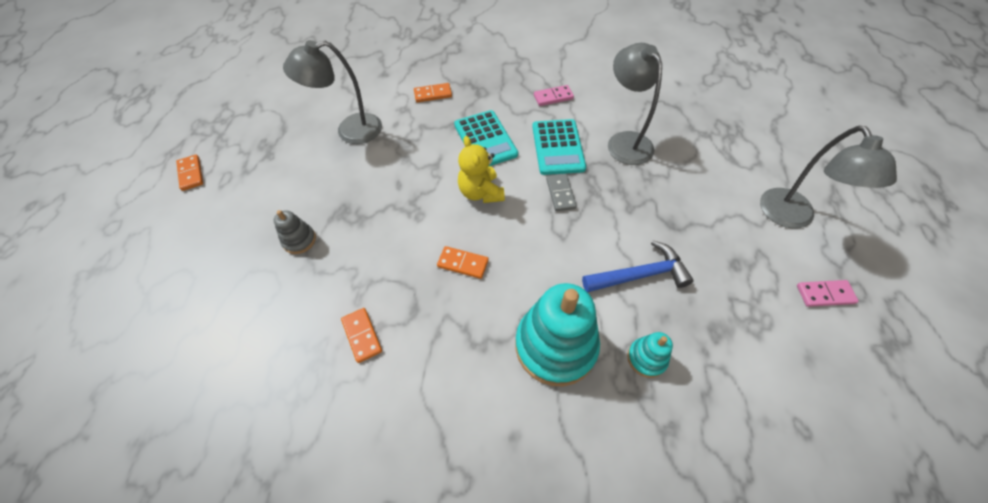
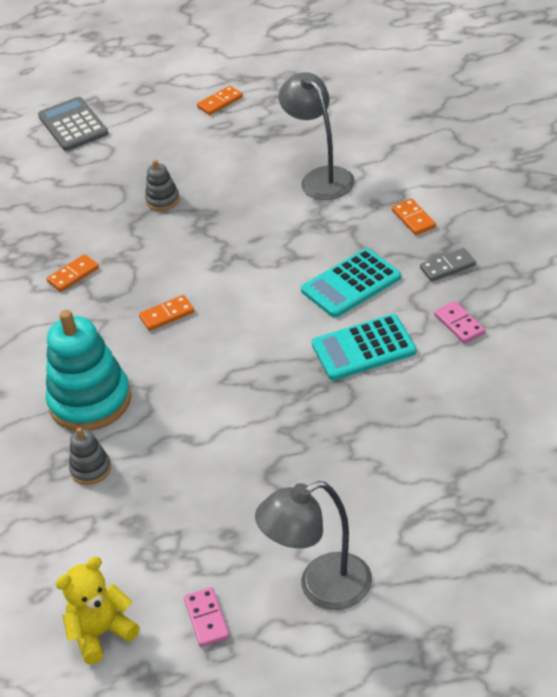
camera: 80 degrees right, 15 degrees down
(108, 301) = (73, 125): none -> grey calculator
(463, 263) = (167, 315): orange domino -> orange domino turned 60 degrees clockwise
(481, 192) = (265, 302): yellow teddy bear -> yellow teddy bear (101, 633)
(560, 193) = (286, 366): grey domino -> grey domino (447, 267)
(625, 141) = (401, 408): grey lamp -> none
(639, 275) = (189, 451): blue hammer -> none
(646, 358) = (91, 469): turquoise stacking toy -> grey stacking toy

